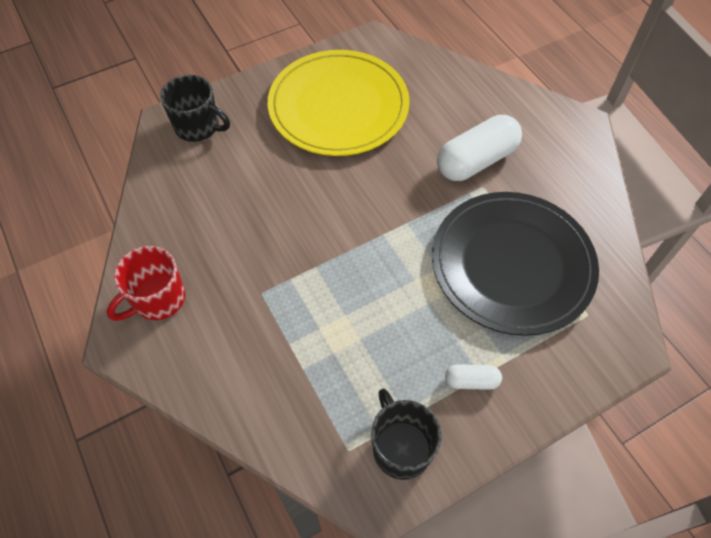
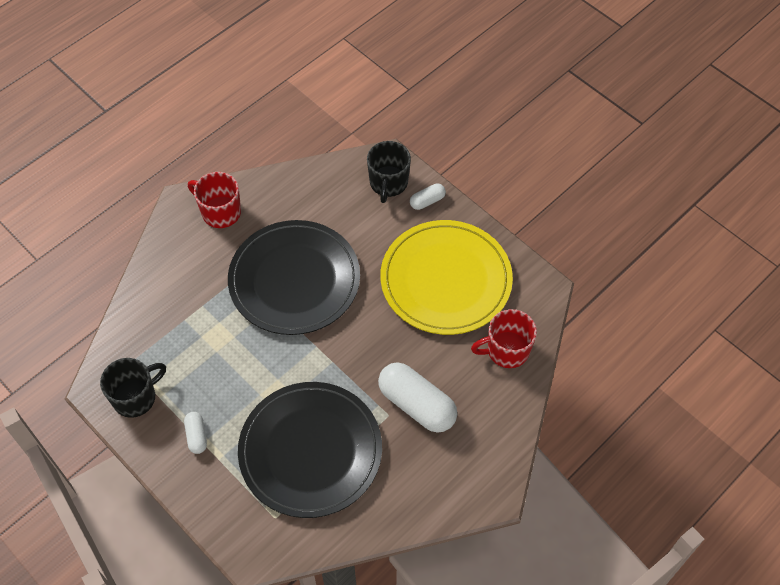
camera: 75 degrees right, 0 degrees up
(236, 100) = (427, 201): none -> white capsule
(289, 238) = (294, 280): none -> black plate
(433, 80) = (506, 350): none -> red mug

